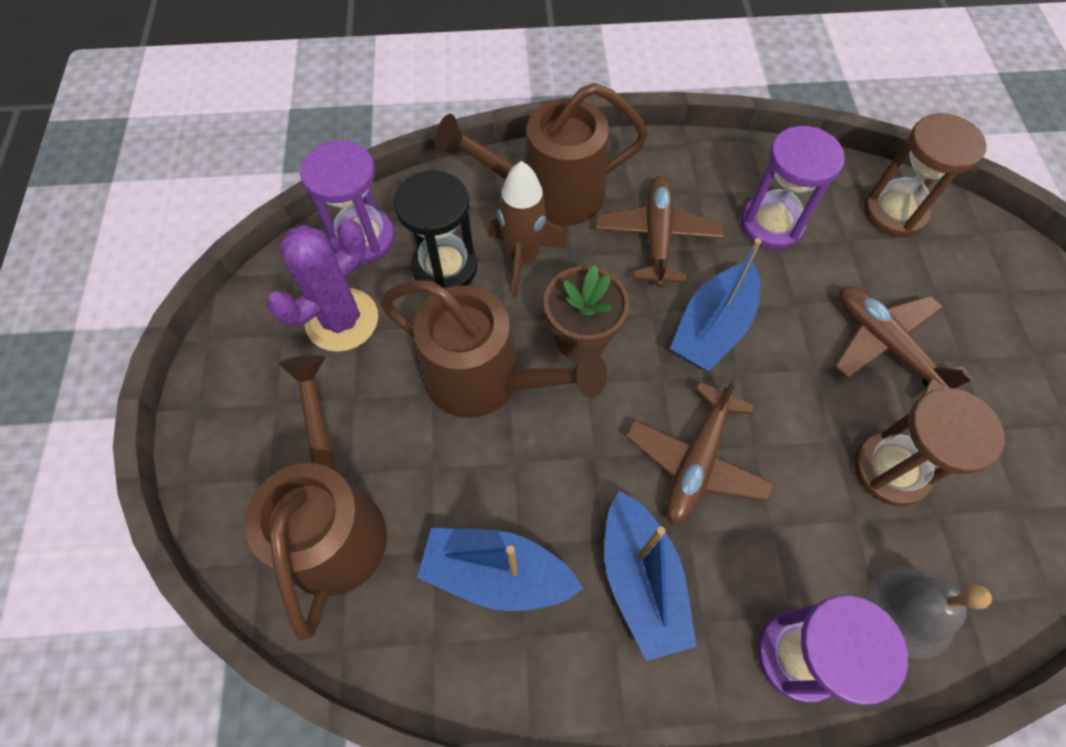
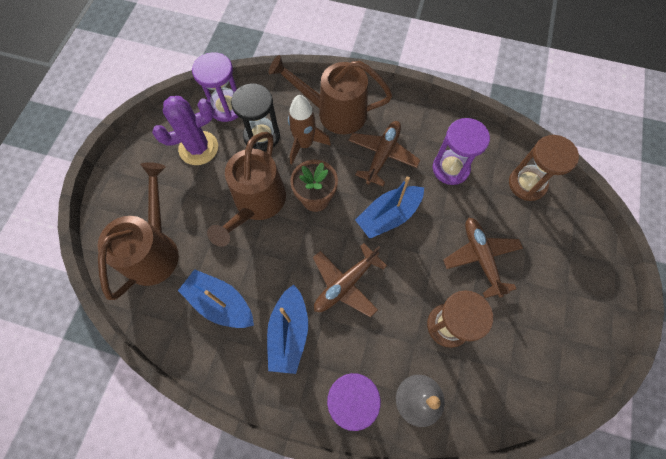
camera: 20 degrees right, 5 degrees up
(485, 380) = (256, 204): brown watering can -> brown watering can turned 60 degrees clockwise

